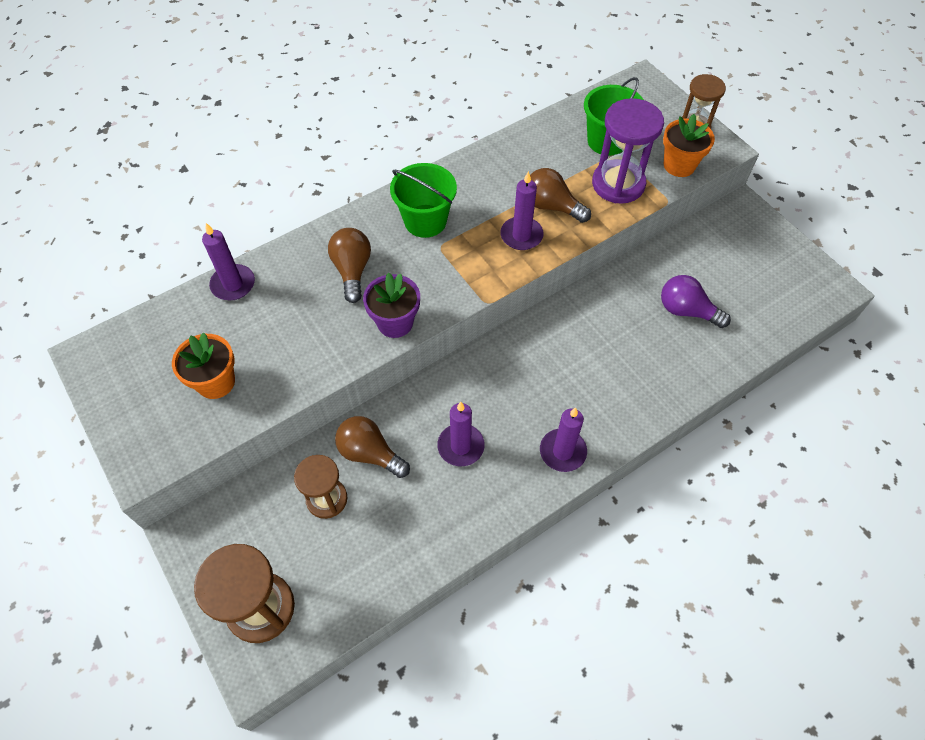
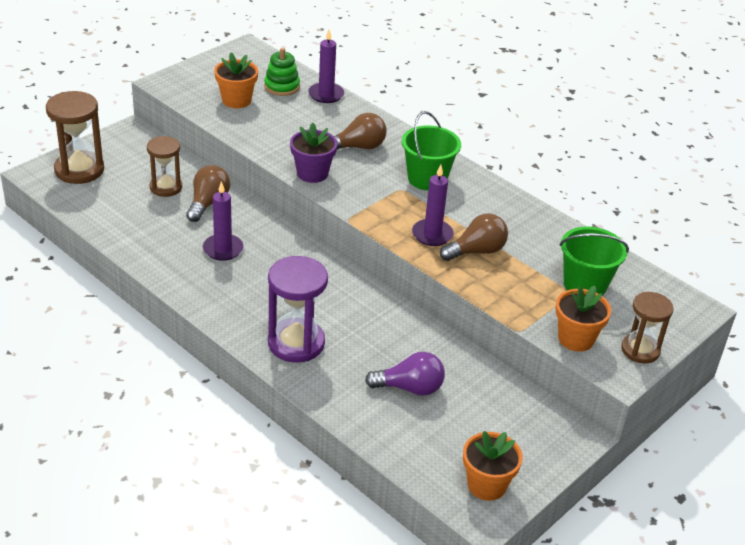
camera: 75 degrees right, 20 degrees down
(199, 328) = (282, 86): none -> green stacking toy
(551, 206) = (476, 251): brown light bulb -> brown light bulb turned 45 degrees clockwise
(562, 451) = (228, 308): purple candle -> none
(618, 184) = (526, 294): purple hourglass -> purple hourglass (296, 343)
(686, 311) = (410, 388): purple light bulb -> purple light bulb turned 75 degrees clockwise
(800, 280) = (486, 485): none -> orange flower pot

